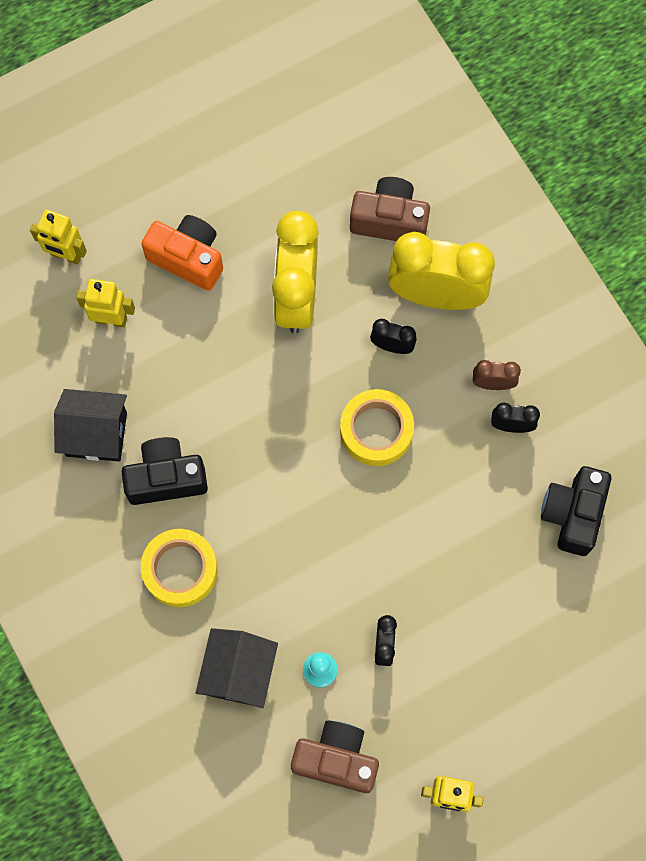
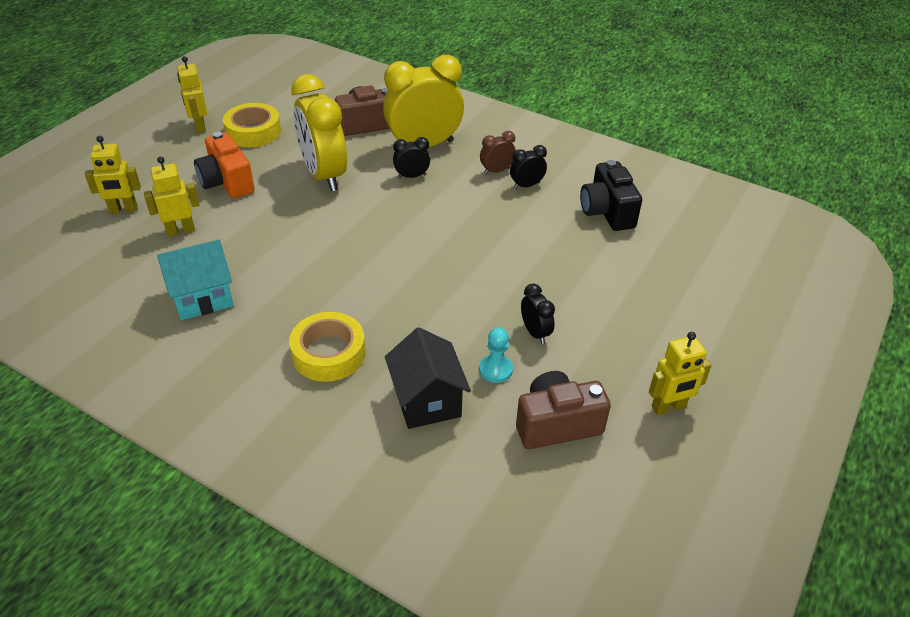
camera: 30 degrees left, 30 degrees down
(96, 434) = (202, 297): black house -> turquoise house
(166, 478) = (281, 302): black camera -> none
(188, 258) = (227, 182): orange camera -> orange camera turned 120 degrees counterclockwise
(197, 134) = (200, 126): none -> yellow robot
(376, 430) = (433, 219): yellow tape -> yellow tape (253, 132)

